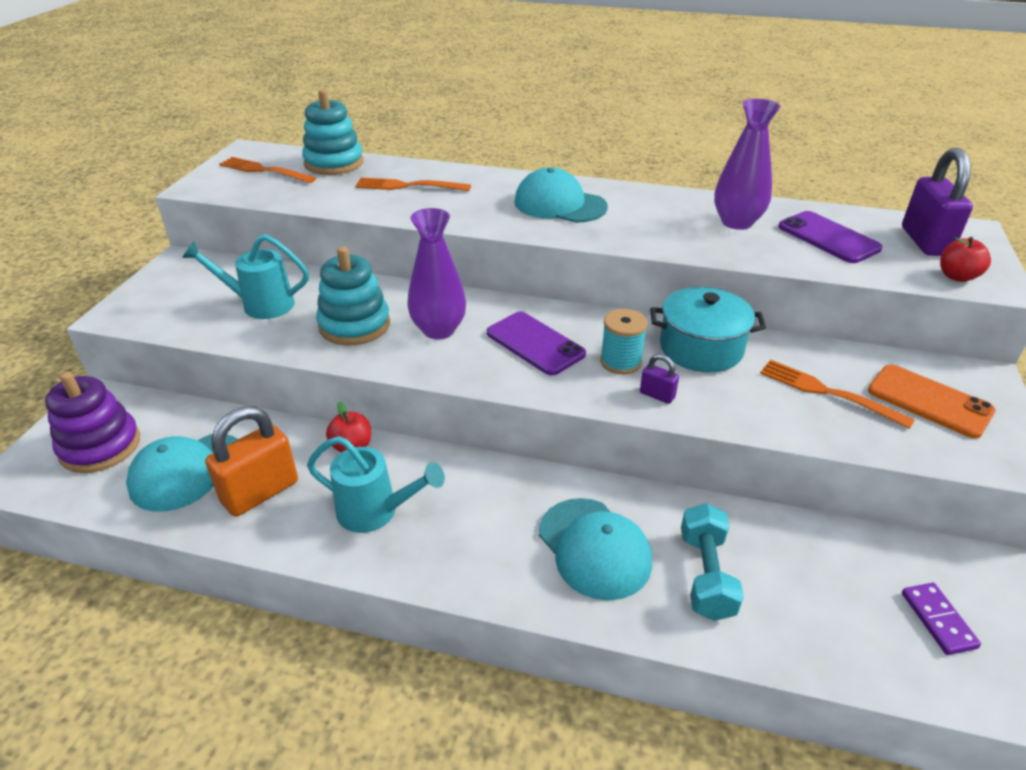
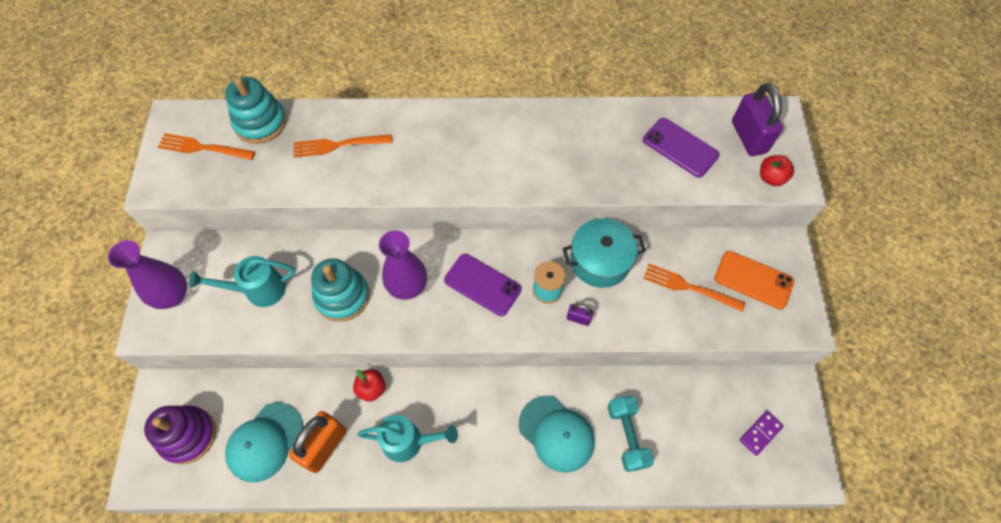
camera: 15 degrees left, 25 degrees up
(559, 204) = (471, 146): turquoise cap -> none
(736, 222) = (611, 141): purple vase -> purple vase (173, 295)
(938, 620) = (760, 433): purple domino -> purple domino turned 75 degrees clockwise

